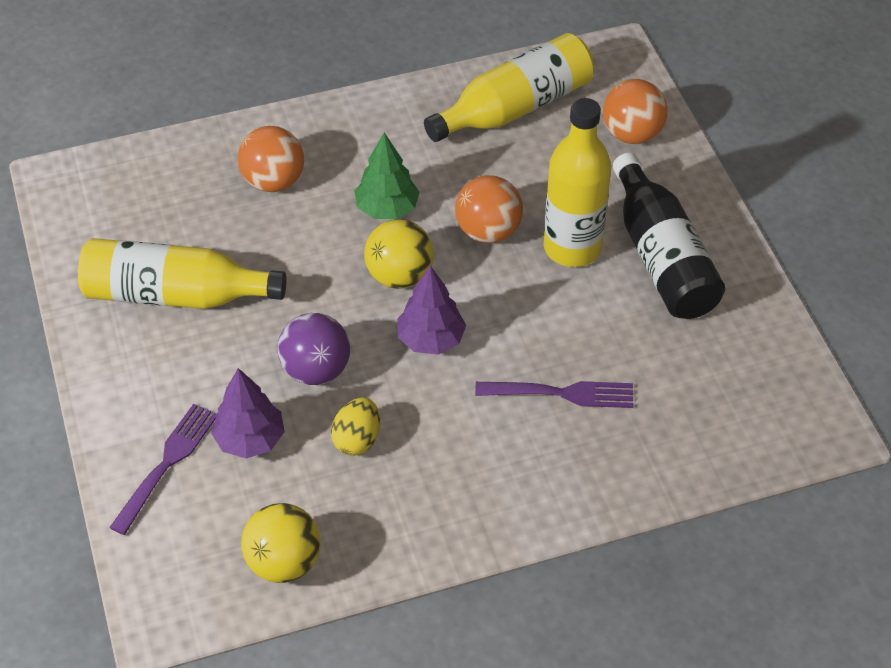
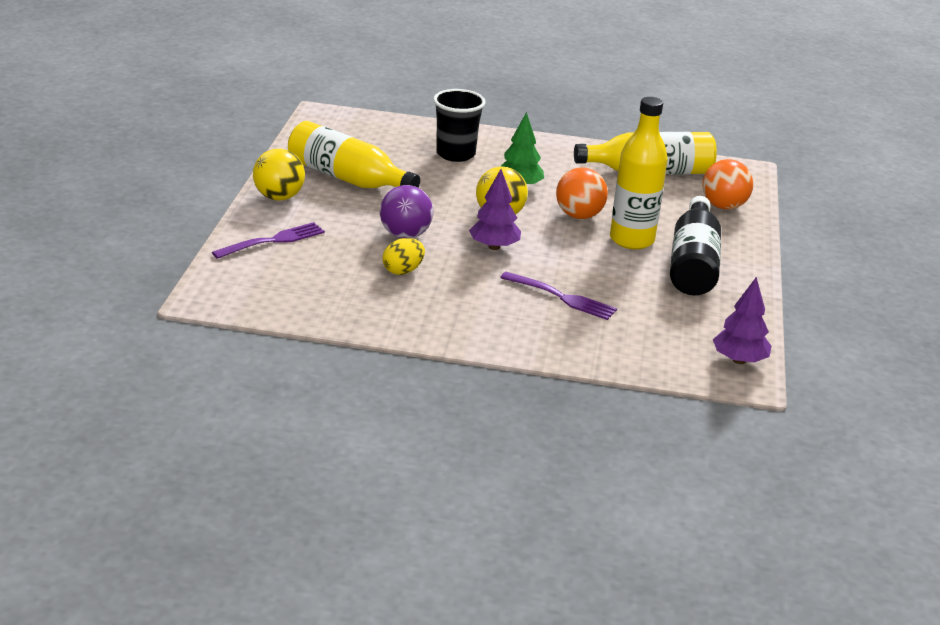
camera: 25 degrees right, 20 degrees down
(250, 440) = (334, 248): purple tree -> purple tree (739, 360)
(273, 181) = (455, 154): orange ball -> black cup
(284, 562) = (304, 303): yellow ball -> yellow ball (279, 197)

